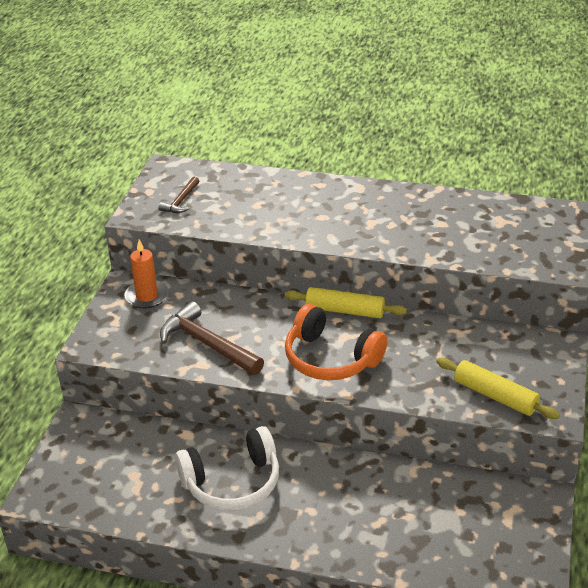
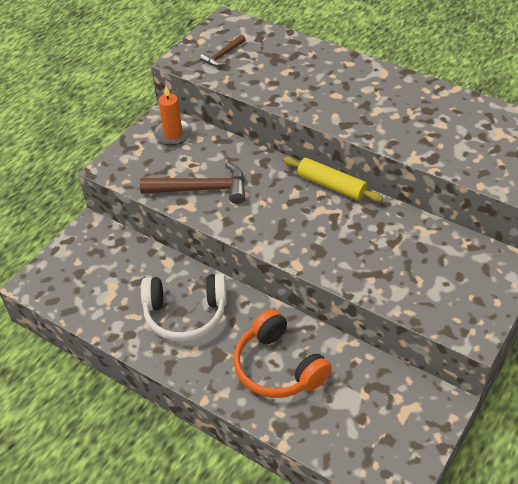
camera: 20 degrees right, 10 degrees up
(207, 344) = (202, 189): brown hammer -> brown hammer turned 120 degrees clockwise
(330, 358) = (298, 228): orange headphones -> orange headphones (278, 367)
(495, 396) = (428, 301): yellow rolling pin -> none

